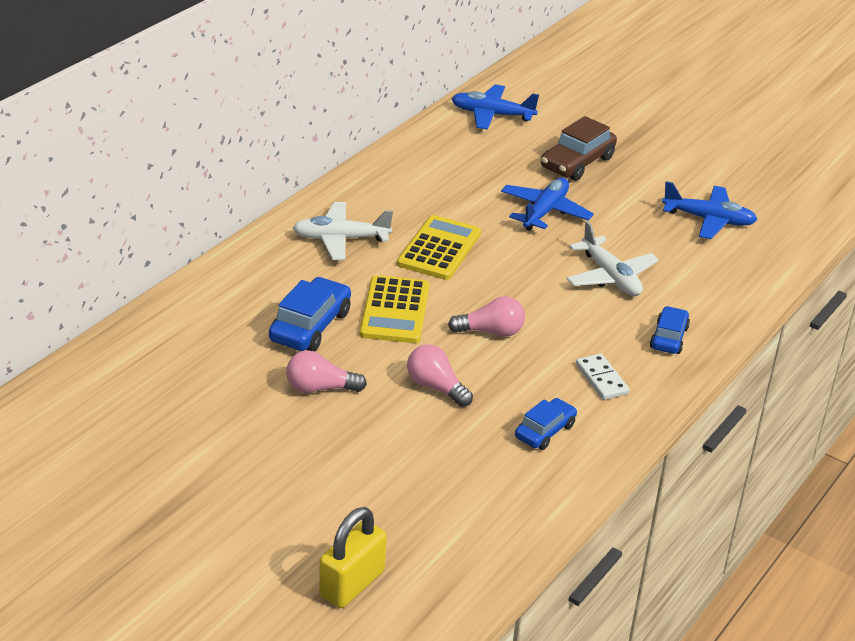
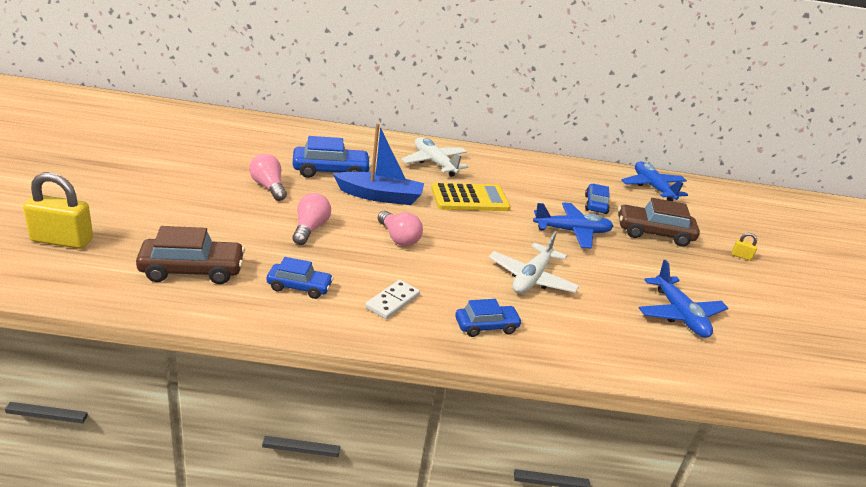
camera: 55 degrees right, 5 degrees down
(395, 310) = (380, 196): yellow calculator -> blue boat
(473, 497) = (192, 270): none -> brown car
(503, 170) = (595, 204): none -> blue car
(643, 134) = (741, 256): none -> yellow padlock

